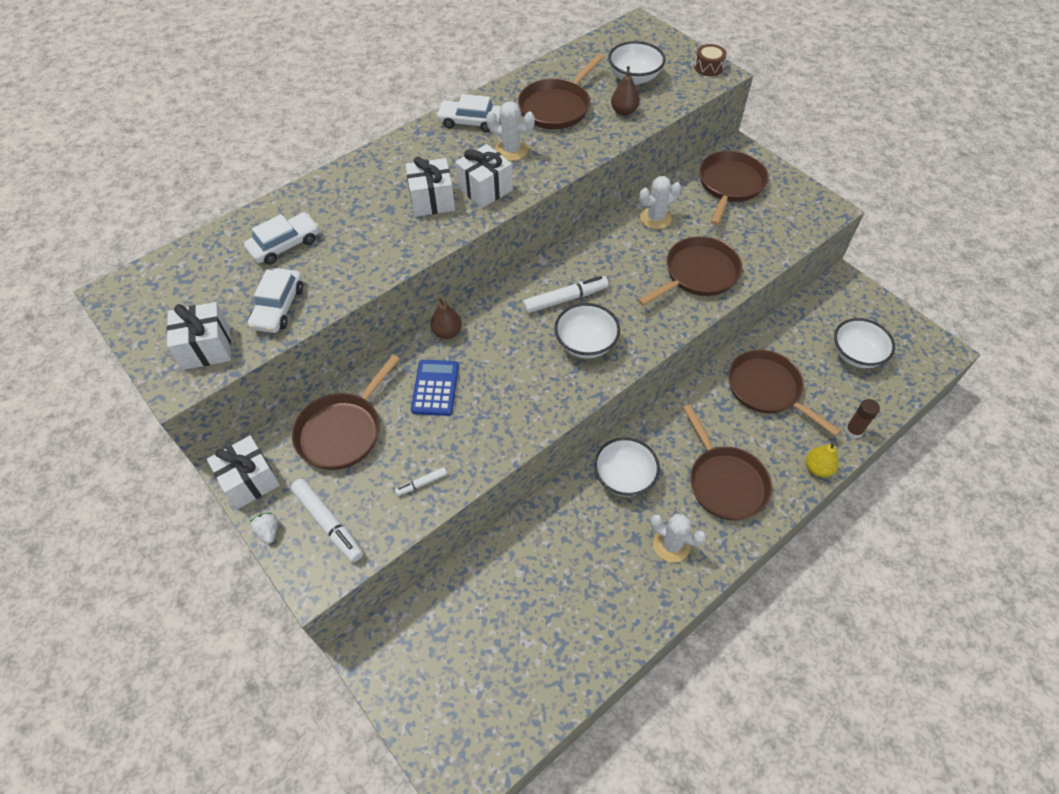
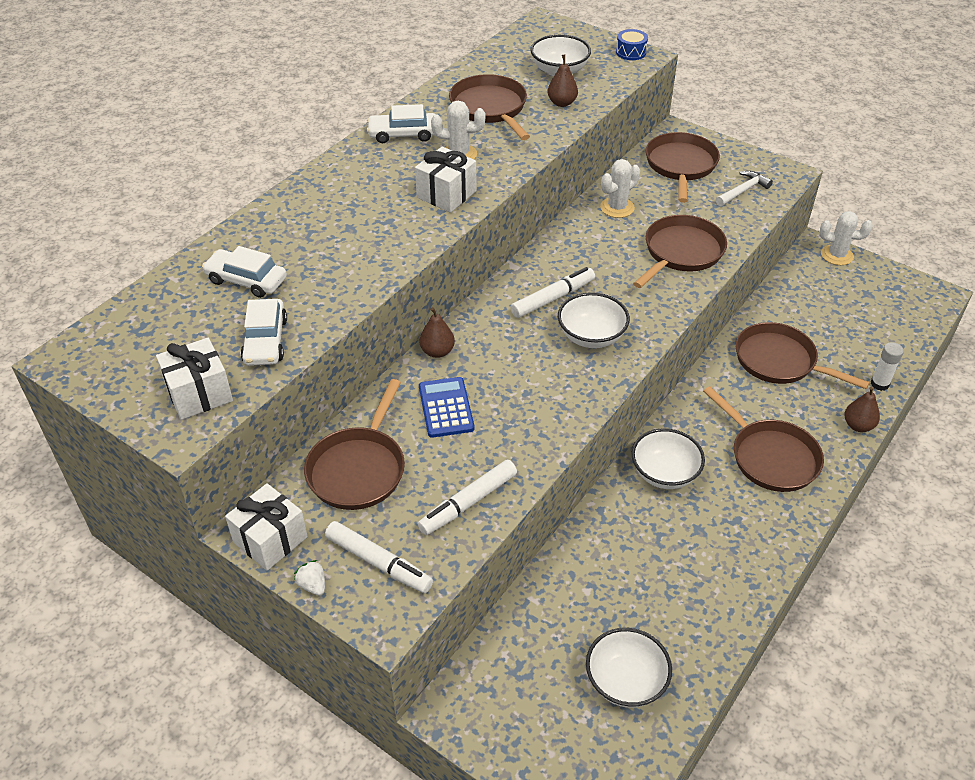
camera: 15 degrees left, 10 degrees down
(285, 245) = (246, 280): white car -> white car turned 105 degrees counterclockwise
(421, 483) = (468, 503): white marker -> white marker, size x1.92
(432, 200) = (393, 213): white gift -> none
(557, 107) = (490, 108): brown pan -> brown pan turned 135 degrees clockwise
(671, 545) = (738, 528): white cactus -> white cactus (837, 255)
(708, 67) = (630, 52): brown drum -> blue drum
(779, 220) = (743, 190): none -> white hammer
(817, 468) = (858, 425): yellow pear -> brown pear
(853, 431) = (879, 384): brown glue stick -> white glue stick
(856, 354) = (855, 313): white bowl -> white bowl (625, 681)

